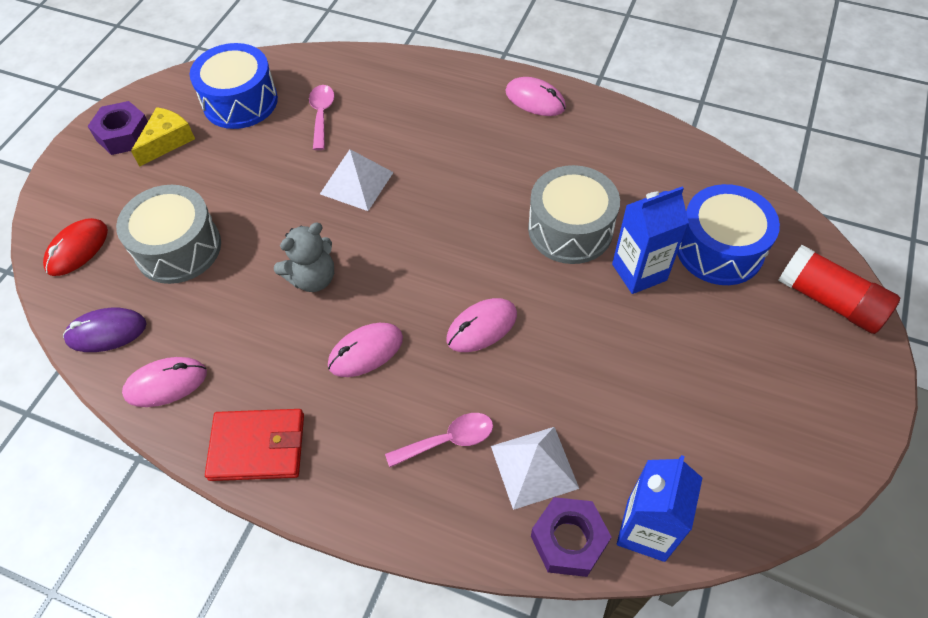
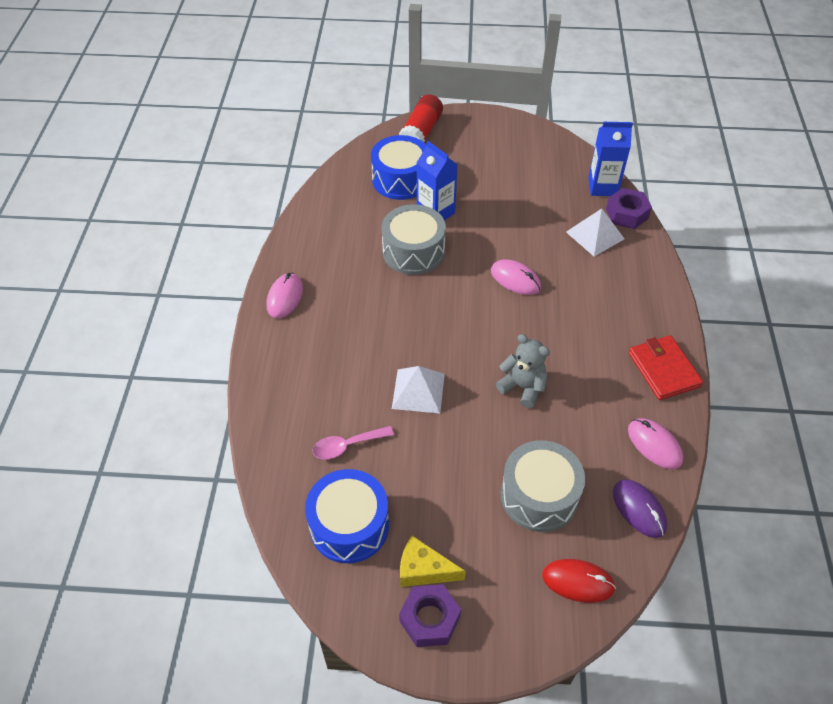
camera: 110 degrees left, 5 degrees down
(366, 351) = (565, 335): pink mouse -> none
(448, 440) = (602, 276): pink spoon -> none

